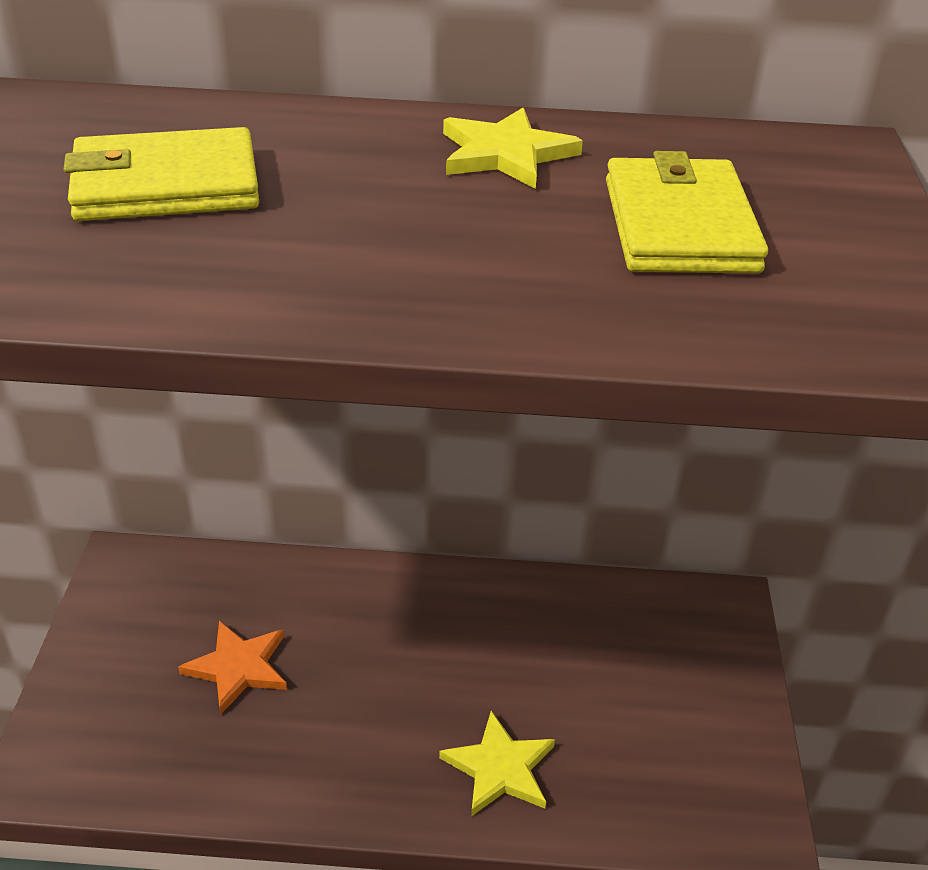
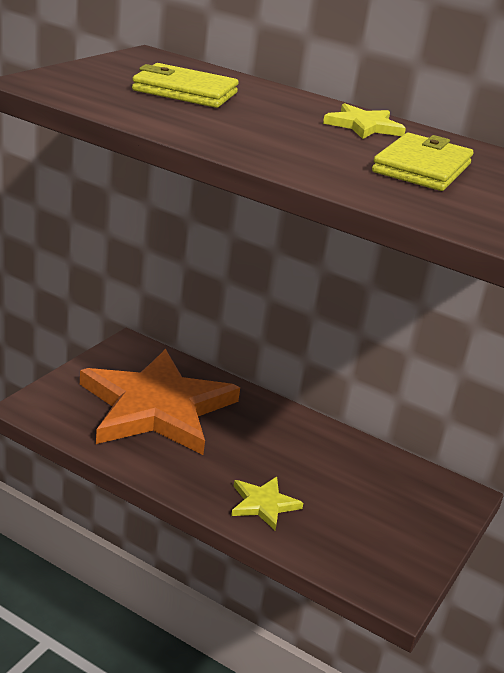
camera: 25 degrees right, 10 degrees down
(238, 667) = (156, 407): orange star -> orange star, size x2.48

